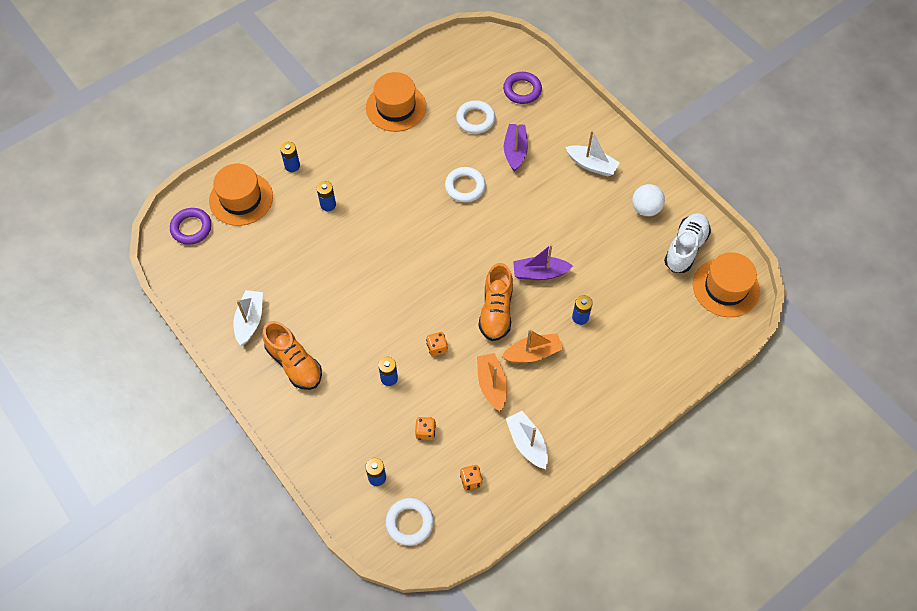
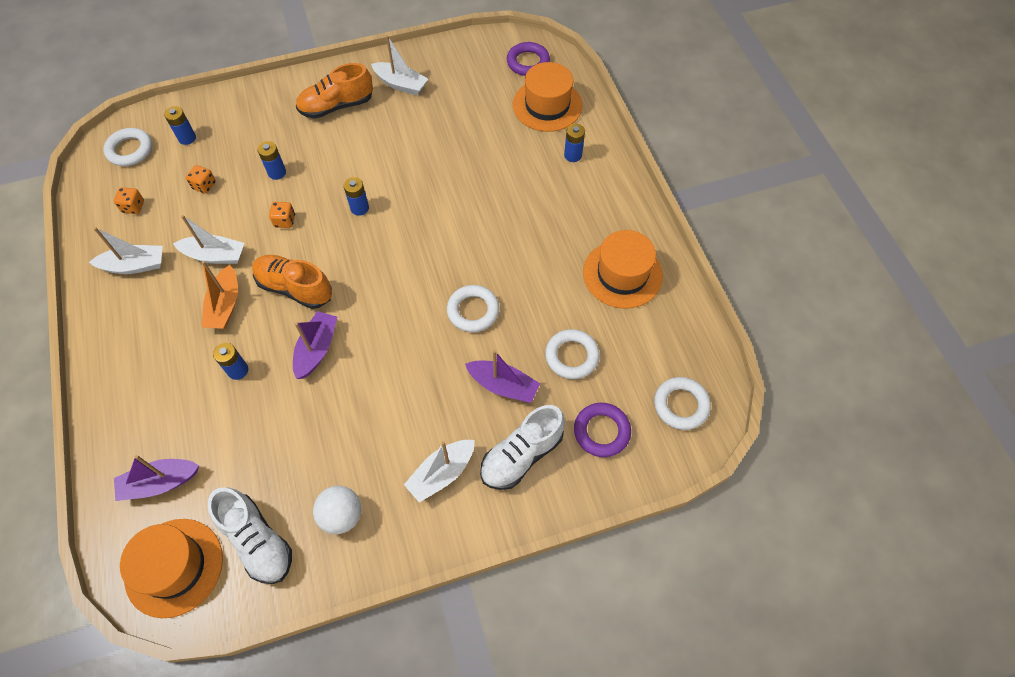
camera: 110 degrees right, 0 degrees up
(328, 205) = (507, 174): blue battery -> blue battery (359, 208)
(484, 55) = (681, 405): none -> white ring
(492, 385) = (215, 255): orange boat -> white boat
(558, 127) = (521, 455): none -> white shoe
(681, 325) = (160, 483): none -> purple boat

